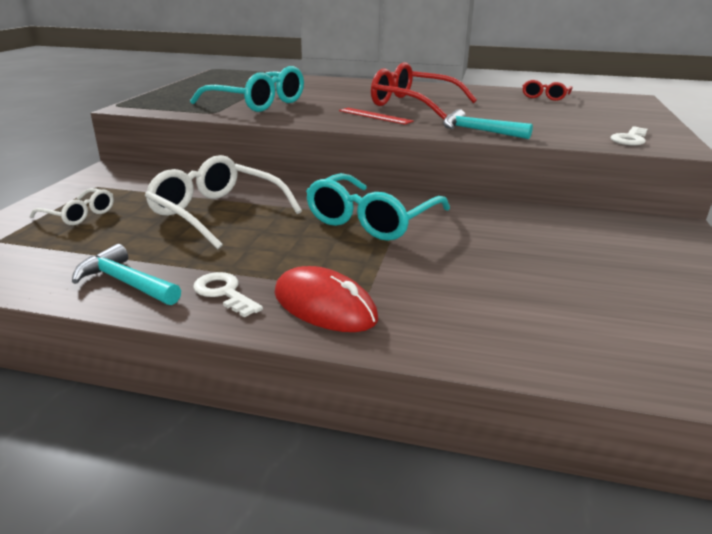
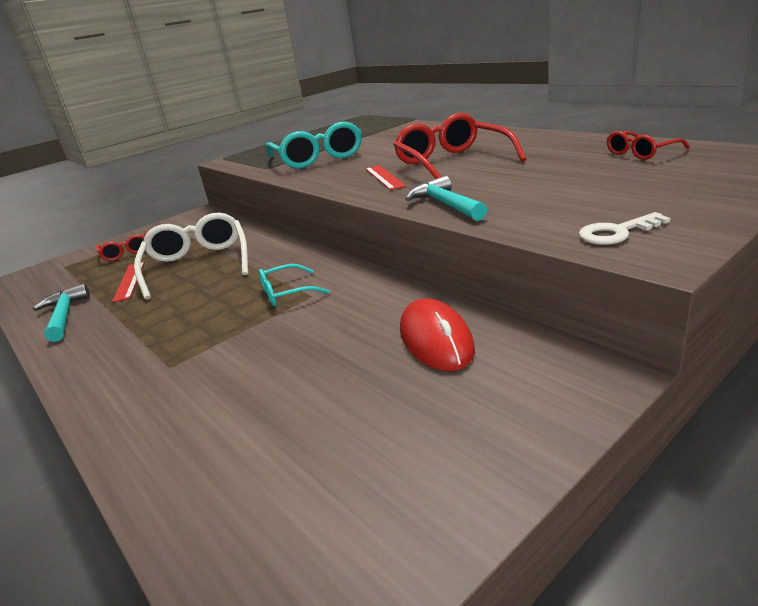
camera: 40 degrees right, 0 degrees up
(80, 215) = (126, 252): white glasses -> red glasses
(151, 238) = (129, 281): none -> red ruler
(224, 293) = (92, 340): white key -> none
(324, 306) = (122, 372): red mouse -> red mouse (436, 339)
(371, 221) = (286, 293): turquoise glasses -> turquoise glasses, size x0.53

